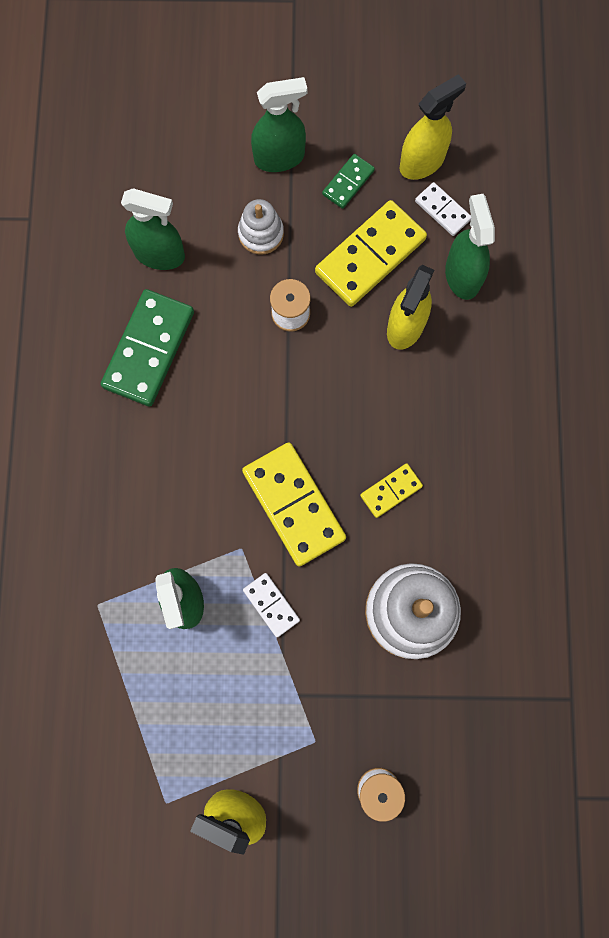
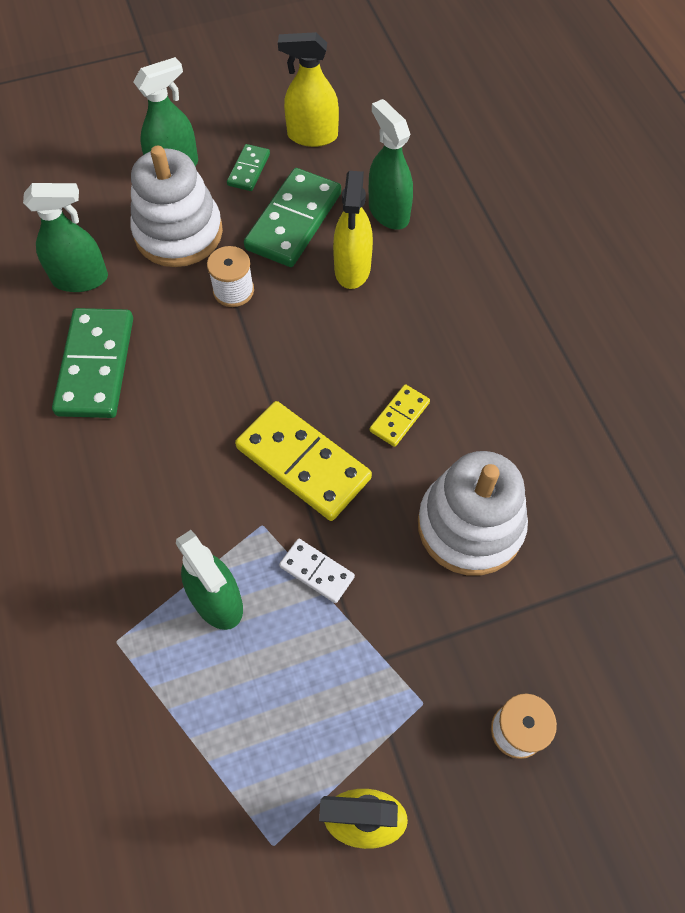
camera: 20 degrees left, 15 degrees down
(261, 233) = (178, 233): white stacking toy -> white stacking toy, size x1.86
(370, 256) = (293, 221): yellow domino -> green domino
(422, 162) = (312, 136): yellow spray bottle -> yellow spray bottle turned 120 degrees counterclockwise
(442, 210) = (347, 167): white domino -> none

